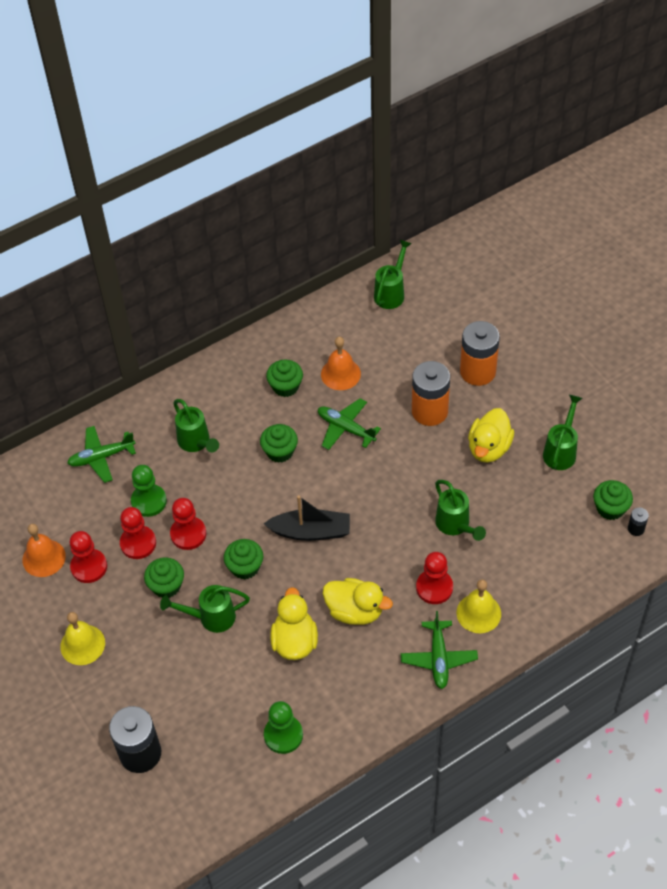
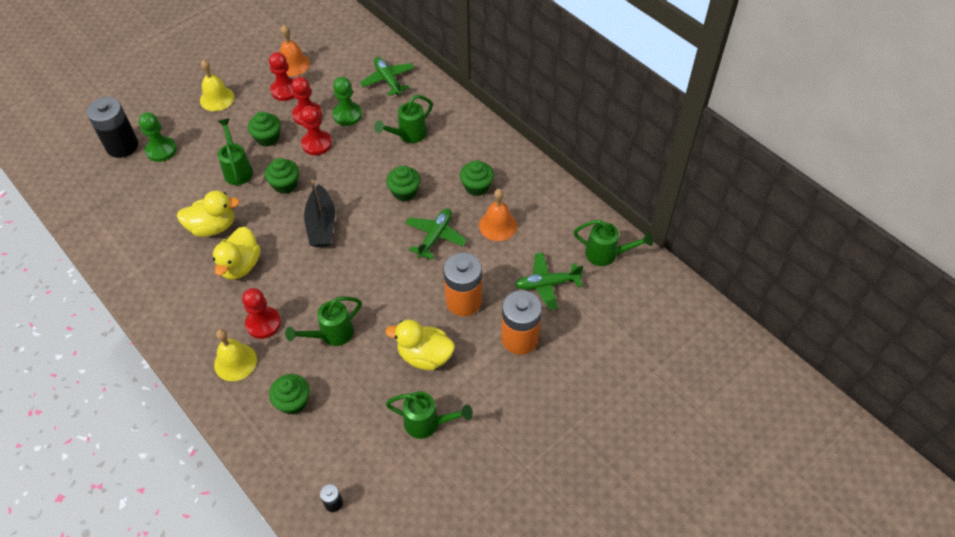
camera: 80 degrees right, 0 degrees up
(283, 735) = (127, 230): green pawn -> green pawn (161, 150)
(438, 658) = (189, 333): green plane -> green plane (547, 284)
(610, 508) = (358, 476): green cupcake -> green cupcake (293, 402)

